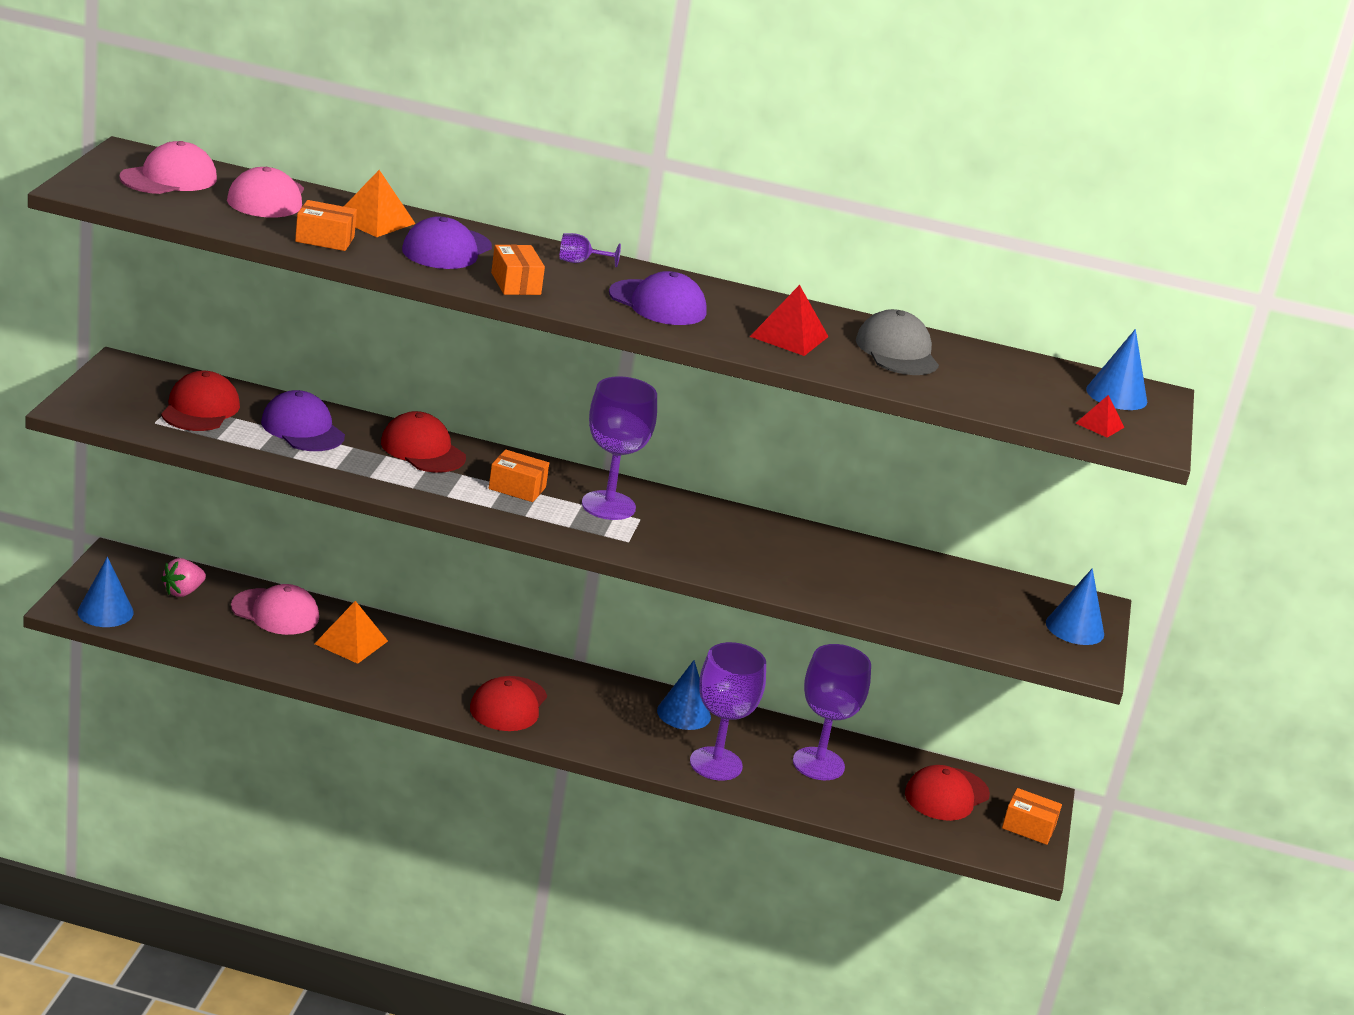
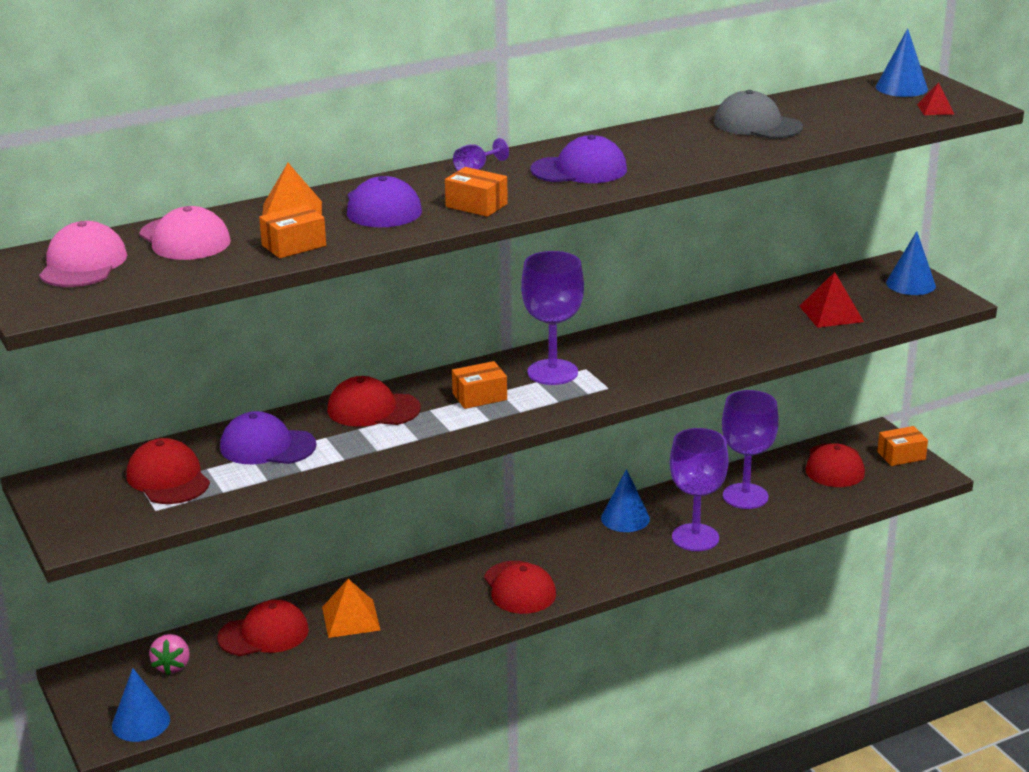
camera: 35 degrees left, 0 degrees up
(275, 612) = (264, 634): pink cap -> red cap
(789, 336) = (689, 148): red pyramid -> red pyramid (831, 314)

